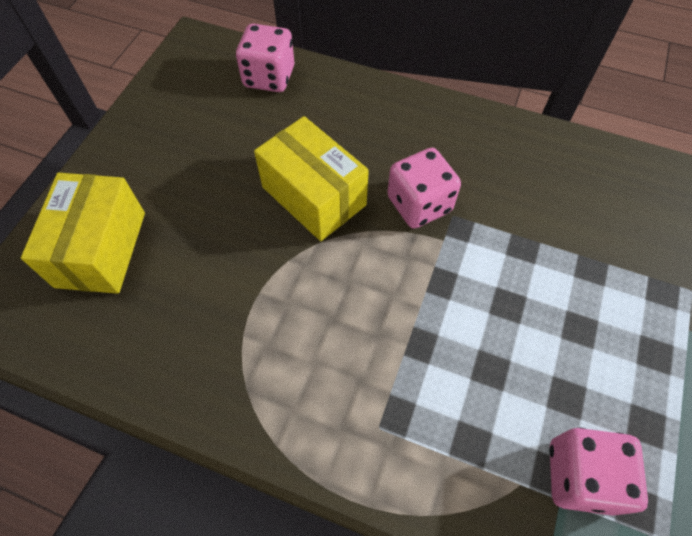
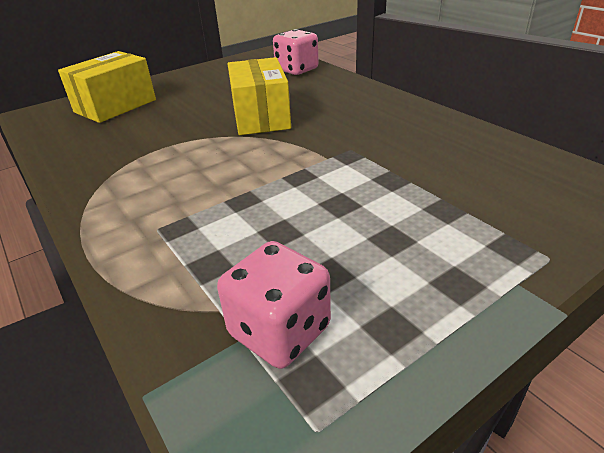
camera: 35 degrees right, 25 degrees down
(419, 204) = (330, 138): pink dice -> none

